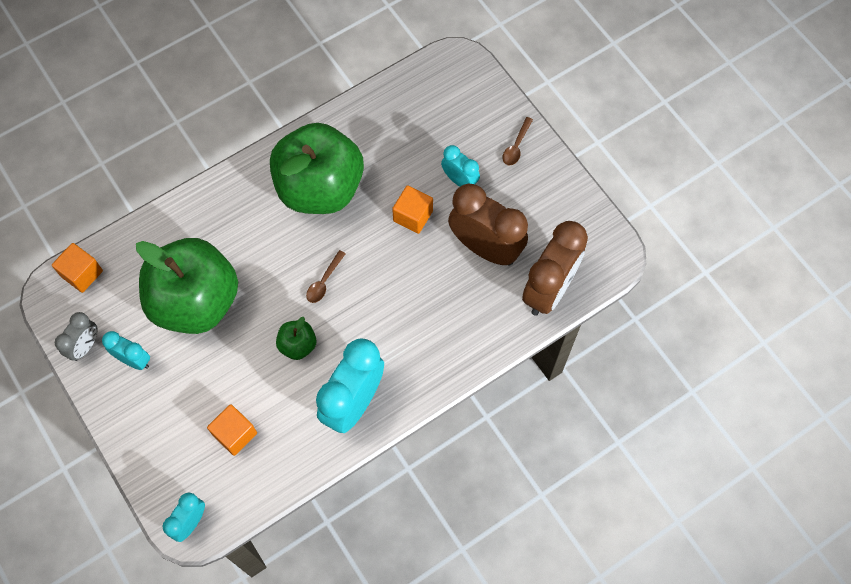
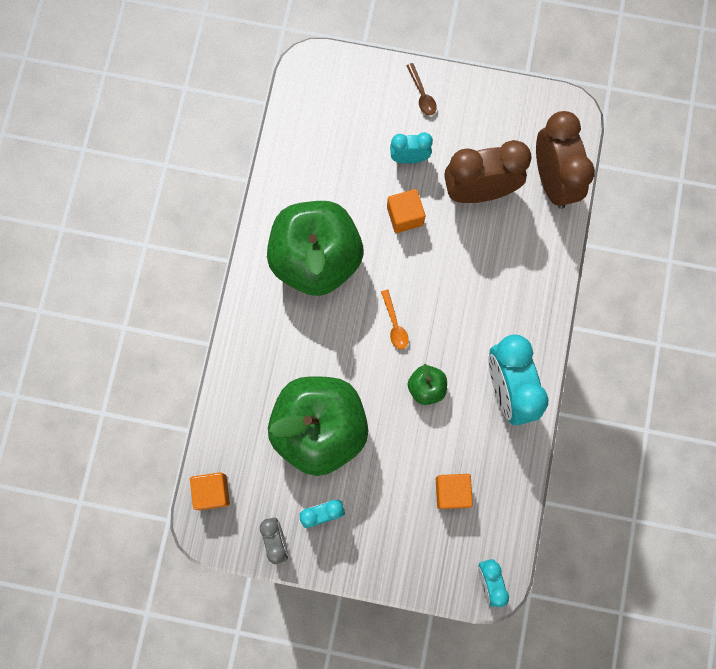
camera: 45 degrees left, 10 degrees up
(324, 281) = (394, 324): brown spoon -> orange spoon

